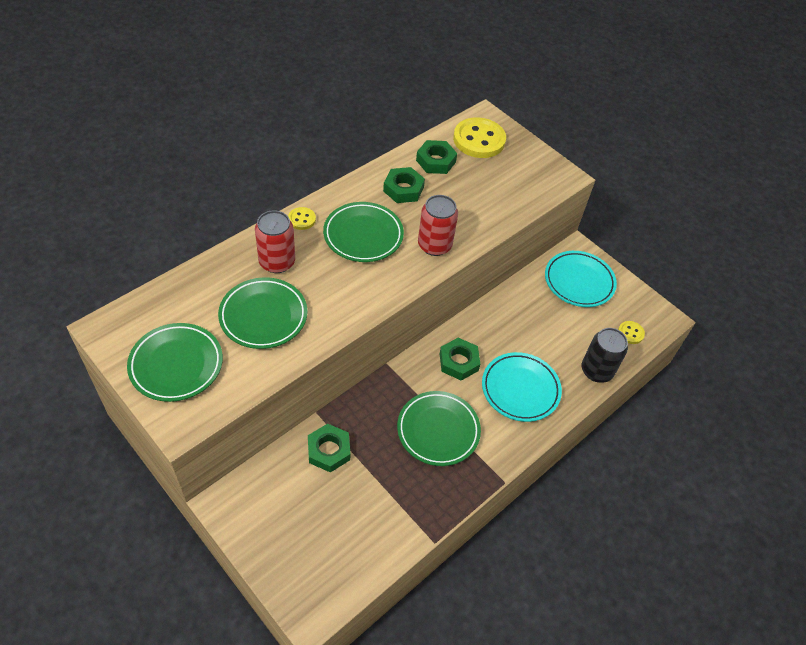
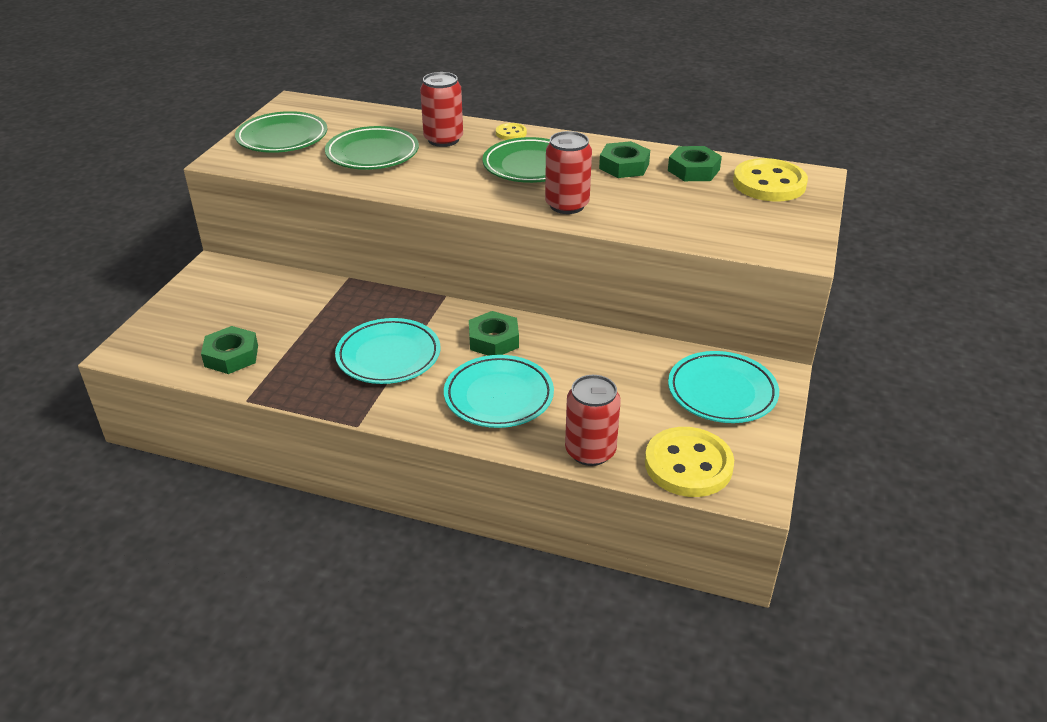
camera: 65 degrees right, 15 degrees down
(329, 450) = (309, 299): green nut -> green nut (231, 356)
(438, 430) = (388, 356): green plate -> turquoise plate
(596, 371) = (590, 451): black can -> red can
(630, 333) = (688, 465): yellow button -> yellow button, size x2.12

